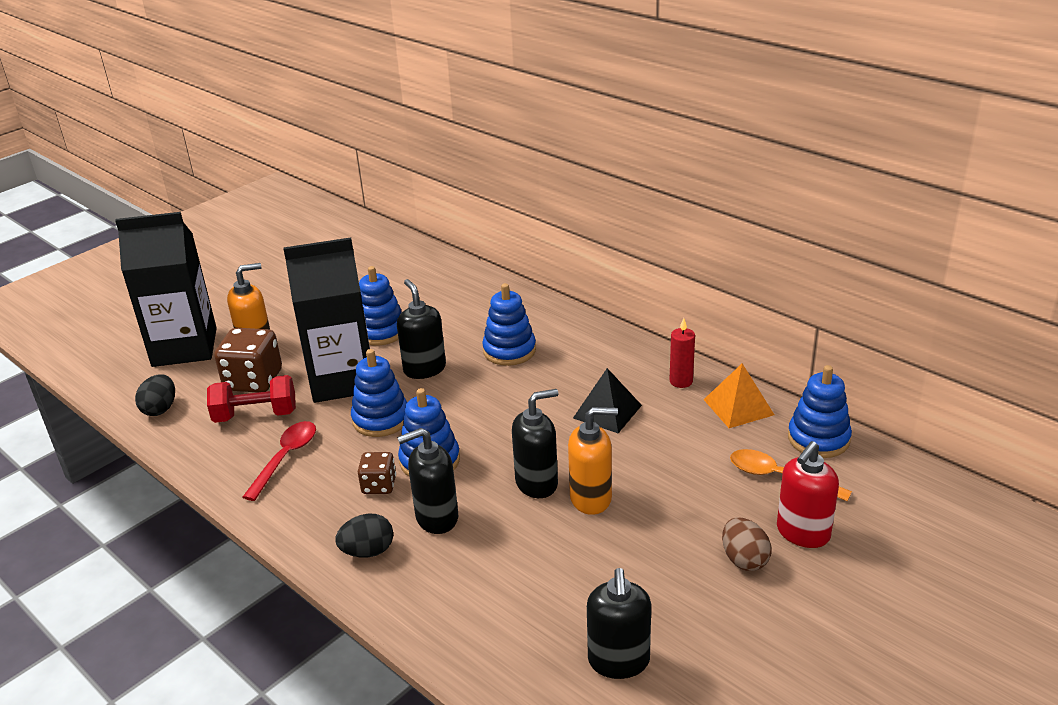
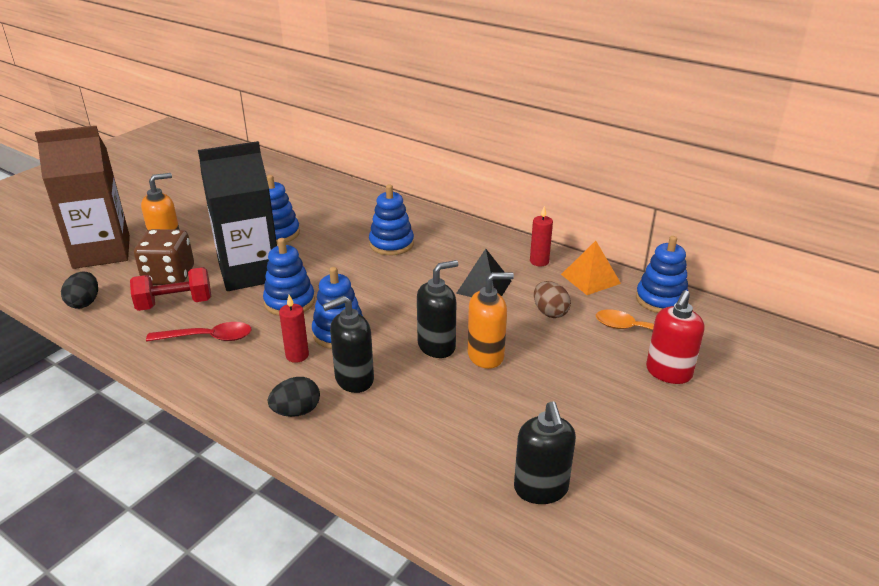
camera: 10 degrees left, 0 degrees up
(184, 347) = (102, 252): black carton -> brown carton
(285, 458) = (208, 338): red spoon -> red spoon turned 75 degrees clockwise
(379, 485) = (297, 355): brown dice -> red candle
(424, 369) = (321, 261): black soap dispenser -> none
(744, 559) = (626, 397): brown egg -> brown egg (550, 312)

